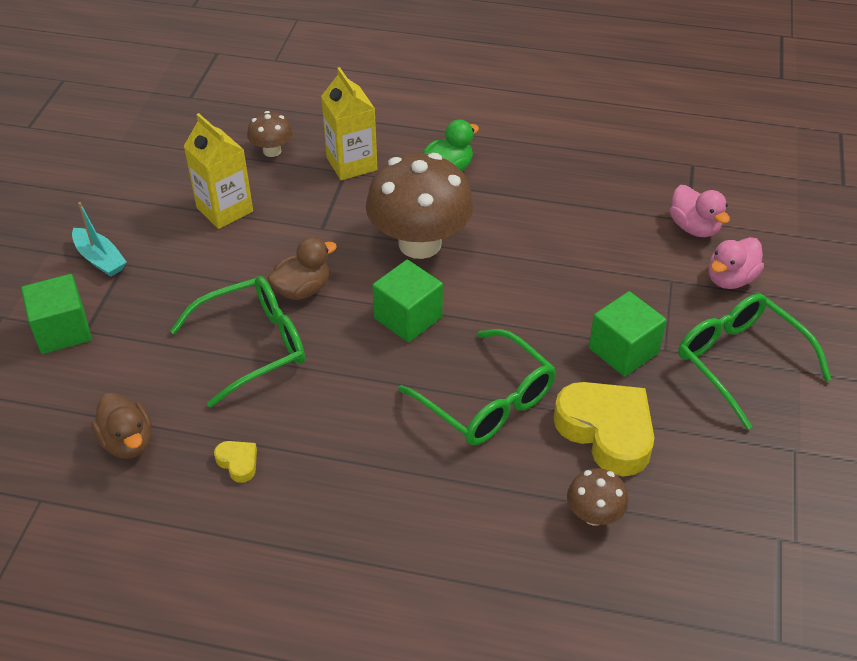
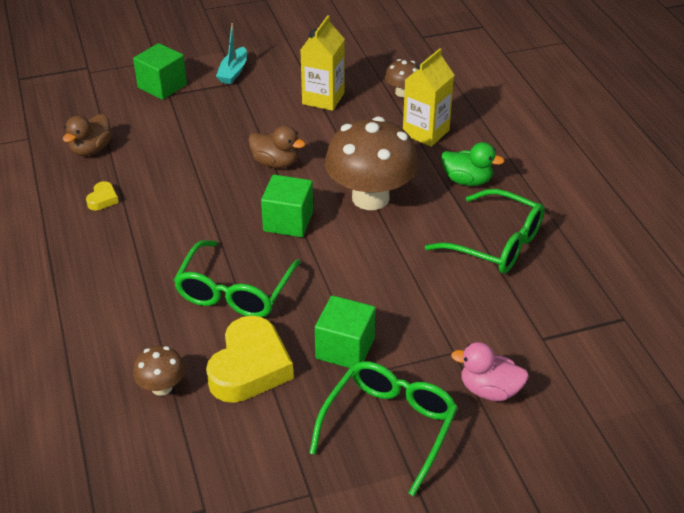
camera: 60 degrees right, 5 degrees down
(253, 346) = (206, 163): green glasses -> green glasses (496, 243)
(694, 227) = (536, 346): pink duck -> none

